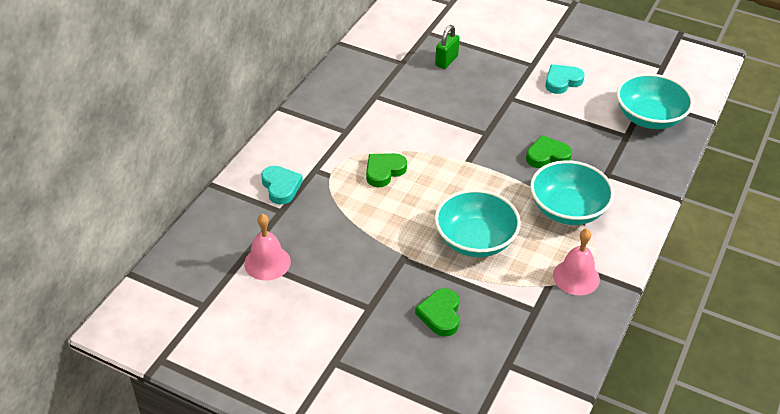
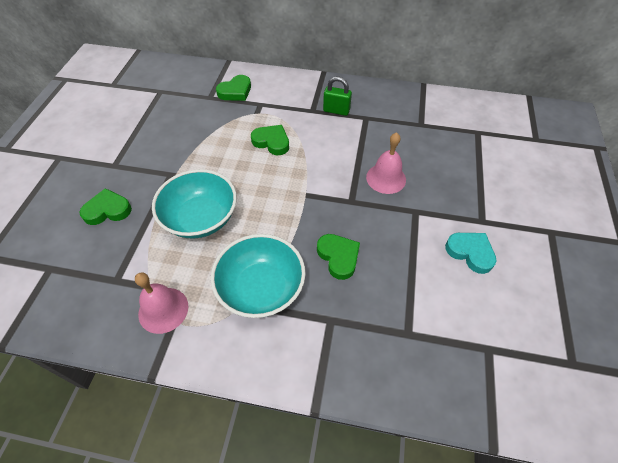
camera: 75 degrees right, 10 degrees up
(267, 262) = (155, 103): pink bell -> pink bell (386, 178)
(281, 187) = (235, 91): turquoise heart -> green heart
(446, 61) = (443, 153): green padlock -> green padlock (336, 111)
(649, 118) = (455, 357): turquoise bowl -> none

